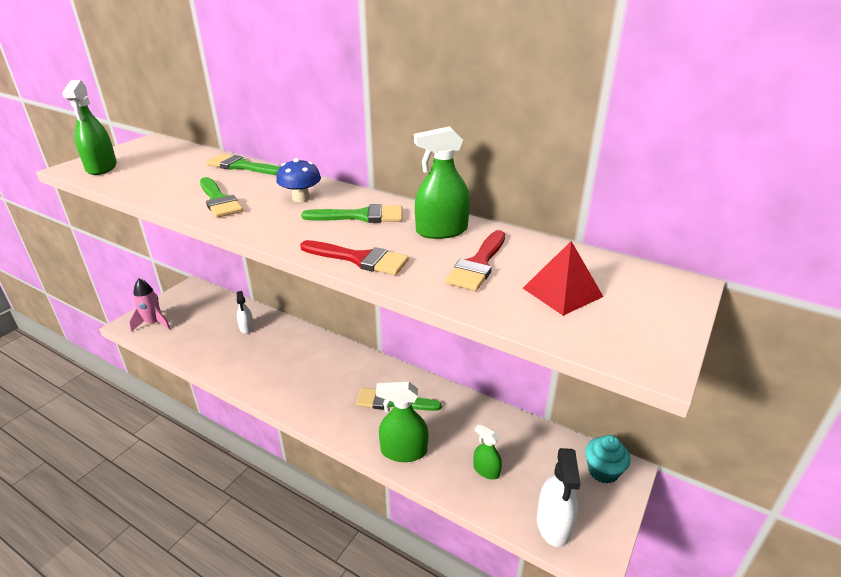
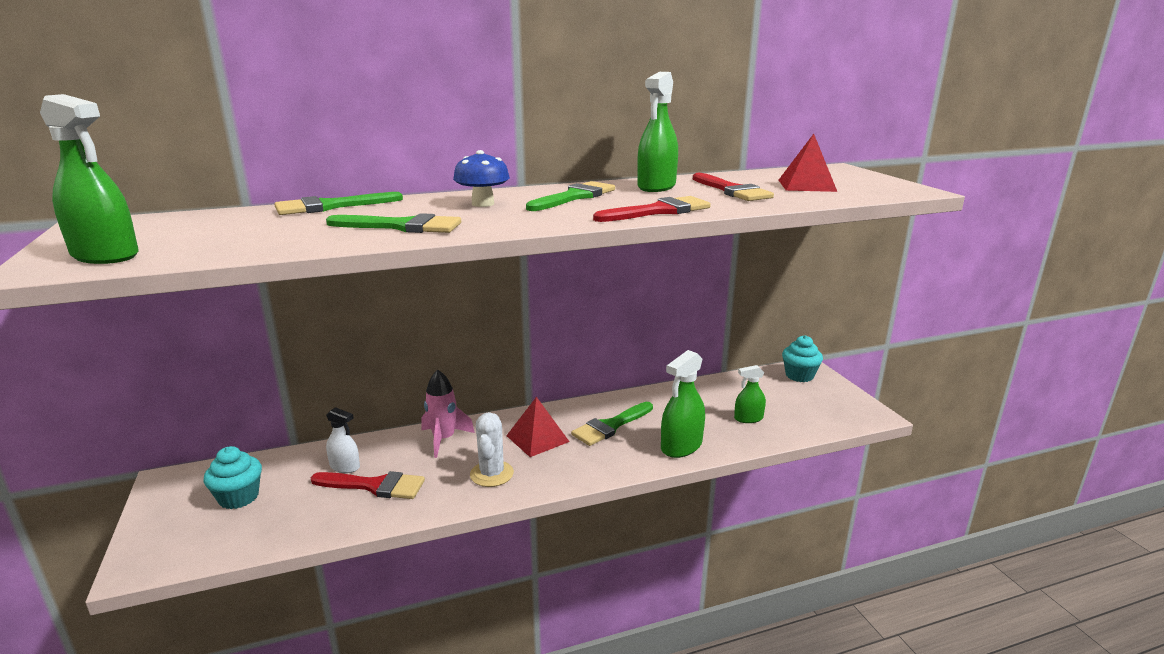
camera: 50 degrees left, 10 degrees down
(153, 323) = (186, 539): pink rocket -> pink rocket (444, 439)
(194, 315) = (239, 497): none -> turquoise cupcake
(238, 348) = (375, 486): none -> red brush
(287, 383) = (491, 474): none -> white cactus
(343, 378) = (537, 438): none -> red pyramid
(553, 524) = (829, 416): white spray bottle -> none

